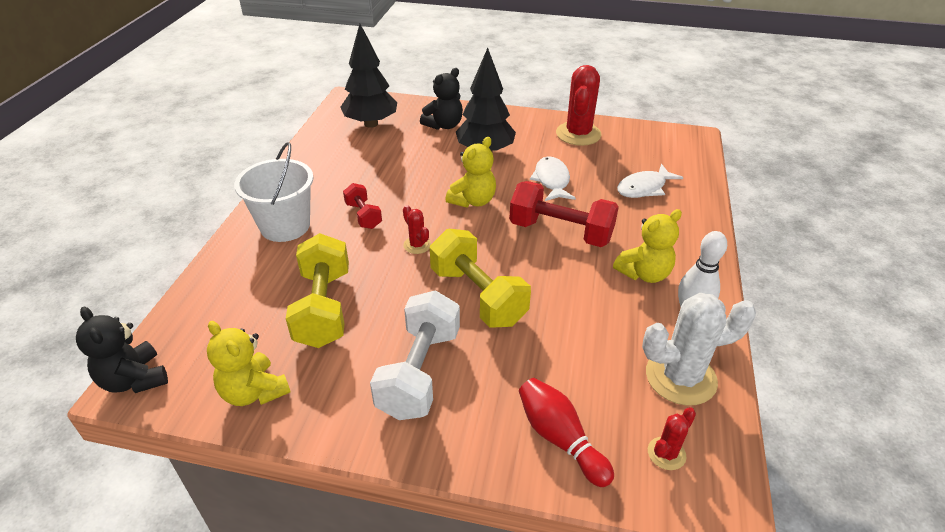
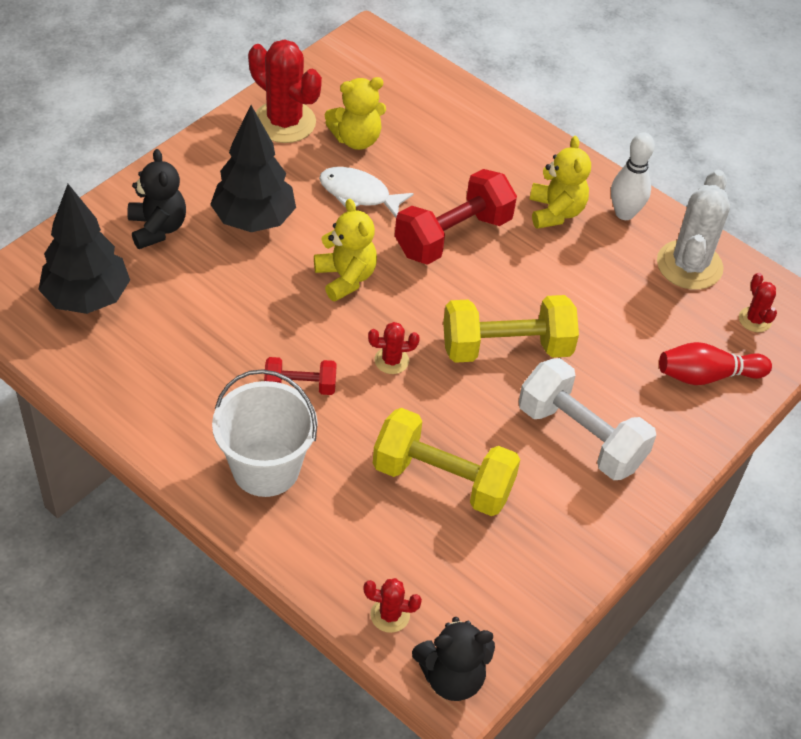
camera: 65 degrees left, 10 degrees up
(183, 325) = (390, 615): none -> red cactus
(254, 392) = (531, 575): yellow teddy bear -> yellow teddy bear (356, 139)
(644, 188) = (428, 132): white fish -> none

